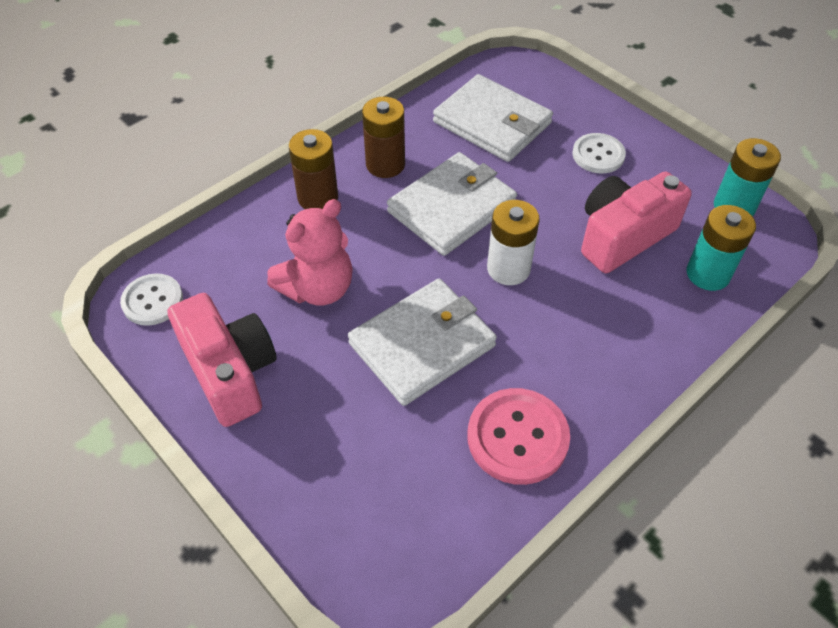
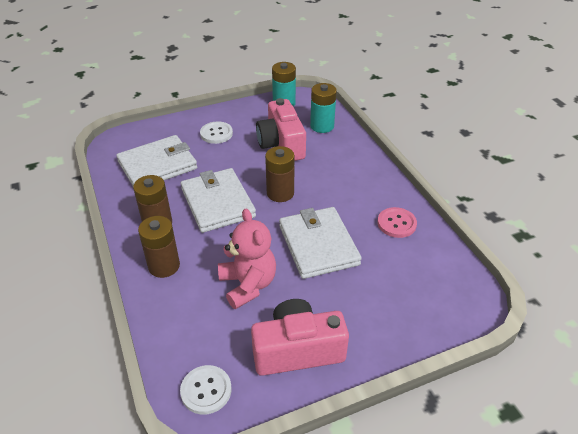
camera: 70 degrees left, 10 degrees down
(508, 268) = (280, 193): white battery -> brown battery
(517, 437) = (396, 223): pink button -> pink button, size x0.66

